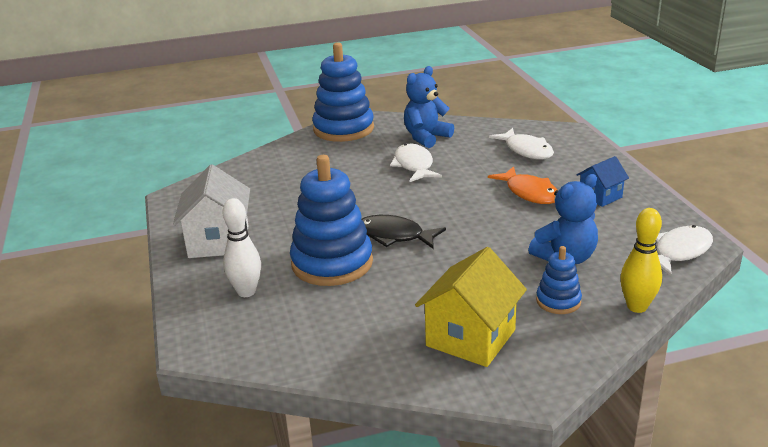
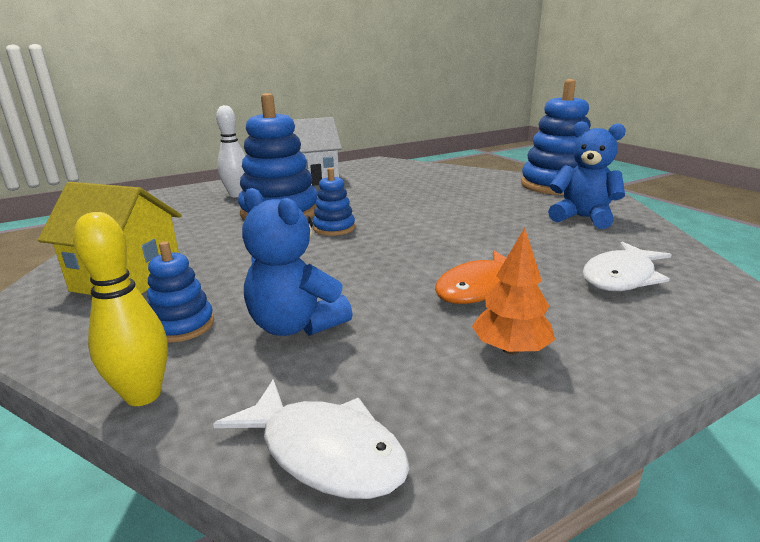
camera: 75 degrees right, 5 degrees down
(394, 236) = (334, 228): black fish -> blue stacking toy
(414, 165) = (501, 220): white fish -> none
(600, 196) = (510, 349): blue house -> orange tree

